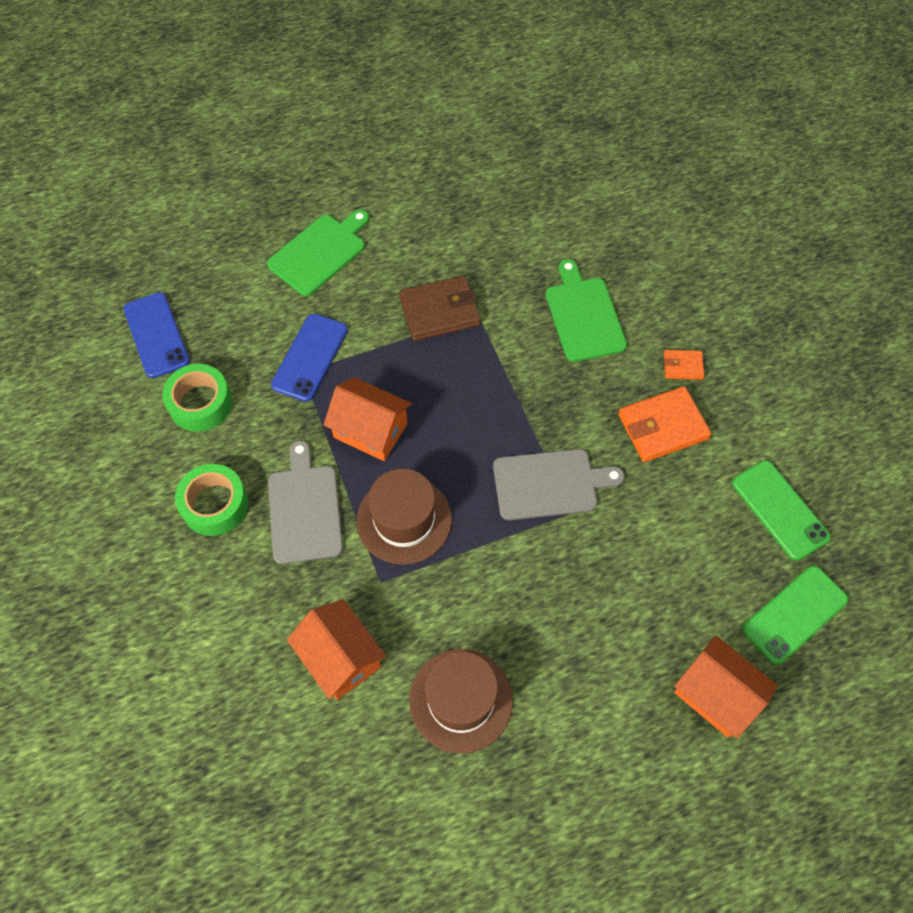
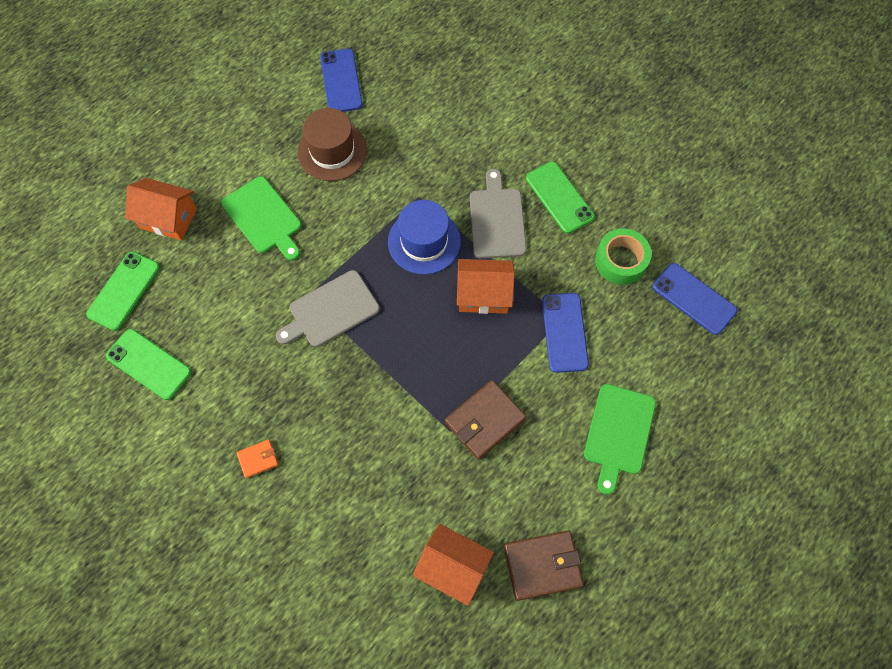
camera: 155 degrees right, 5 degrees up
(215, 505) = (559, 197): green tape -> green phone
(304, 509) = (497, 220): grey cutting board -> grey cutting board turned 150 degrees counterclockwise
(340, 658) = (419, 143): orange house -> orange house (453, 567)
(398, 818) = (341, 81): none -> blue phone
(404, 520) = (424, 241): brown hat -> blue hat
(453, 186) = (542, 565): none -> brown wallet
(583, 316) = (360, 472): green cutting board -> green cutting board (264, 217)
(662, 427) = (259, 395): orange wallet -> none

